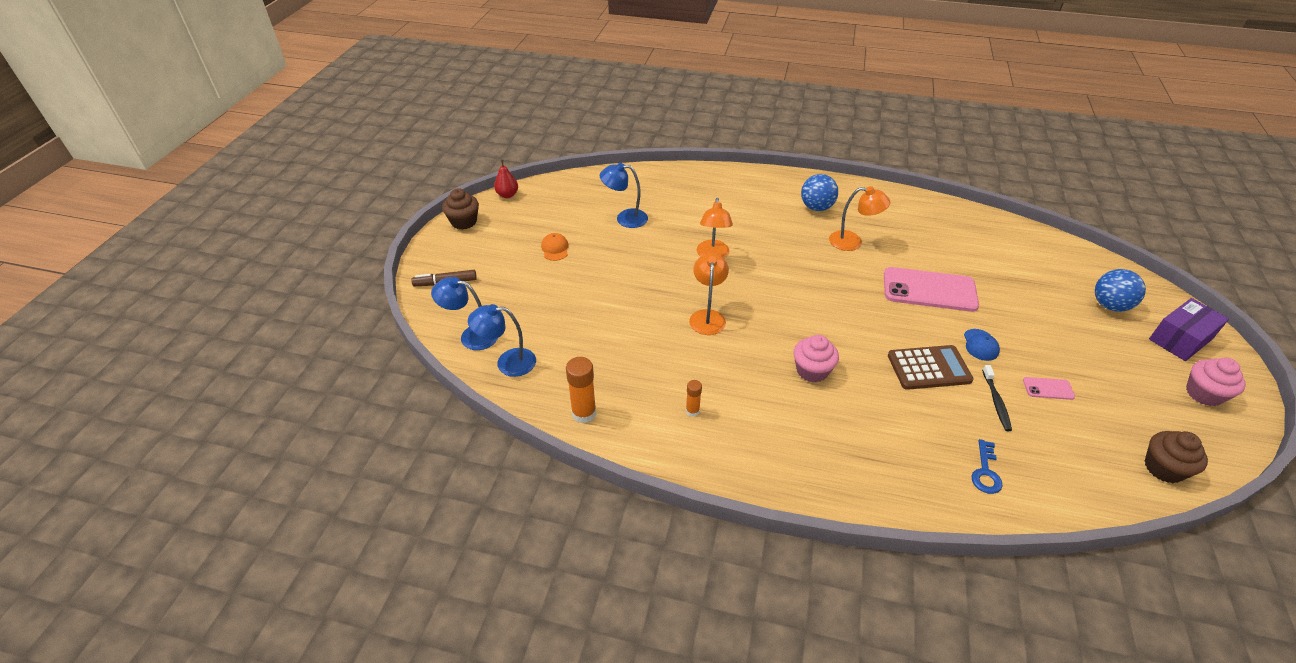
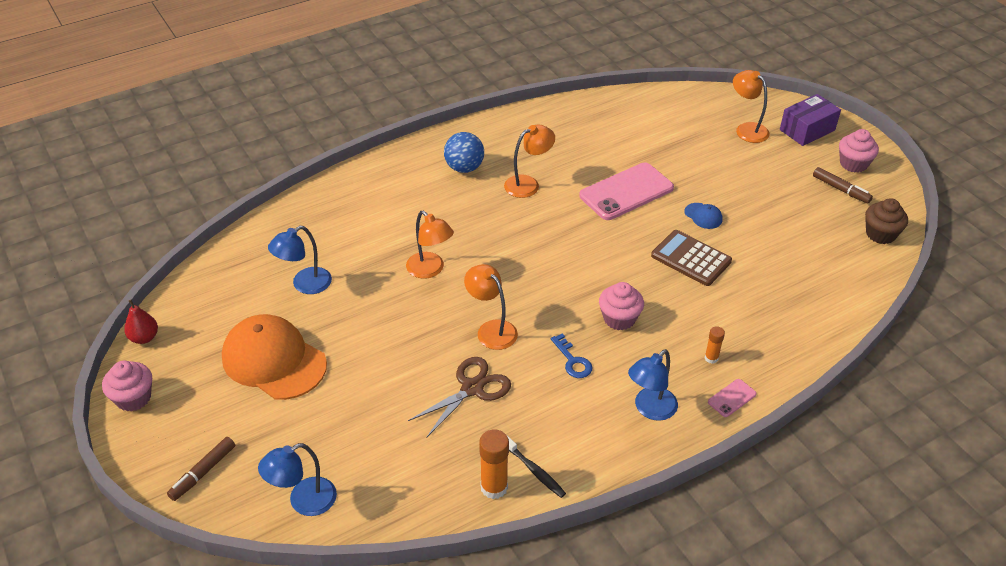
camera: 45 degrees left, 0 degrees up
(464, 222) = (133, 398): brown cupcake -> pink cupcake
(508, 362) = (372, 498): blue lamp -> blue lamp (650, 409)
(555, 249) = (274, 360): orange cap -> orange cap, size x2.42
(648, 343) = (472, 388): none -> brown scissors
(692, 411) = (573, 418): orange glue stick -> orange glue stick (711, 358)
(929, 368) = (691, 258): brown calculator -> brown calculator turned 90 degrees counterclockwise
(985, 472) = (798, 312): blue key -> blue key (572, 361)
(996, 402) = (755, 255): black toothbrush -> black toothbrush (534, 471)
(1048, 388) = (773, 222): pink phone -> pink phone (732, 398)
(1109, 305) = (747, 129): blue ball -> orange lamp
(1160, 406) = (841, 189): none -> brown marker
(1180, 339) = (807, 130): purple box -> purple box turned 45 degrees clockwise

